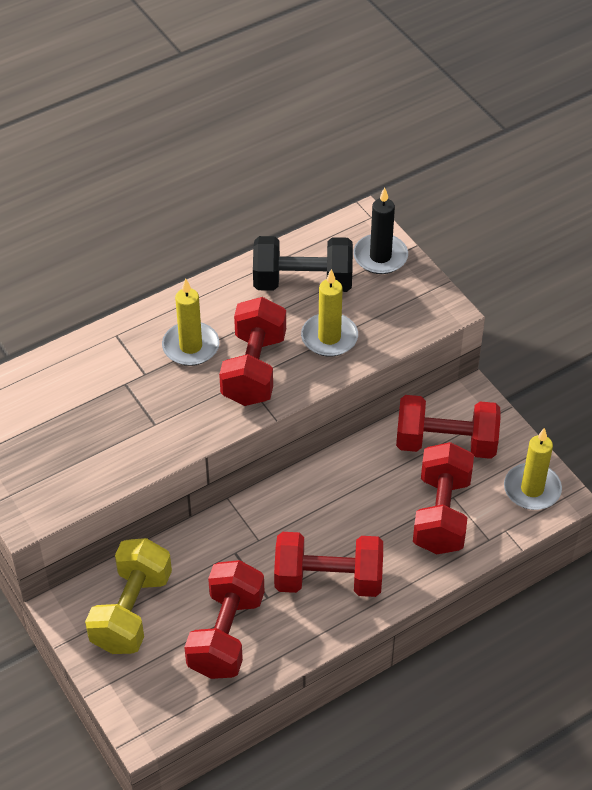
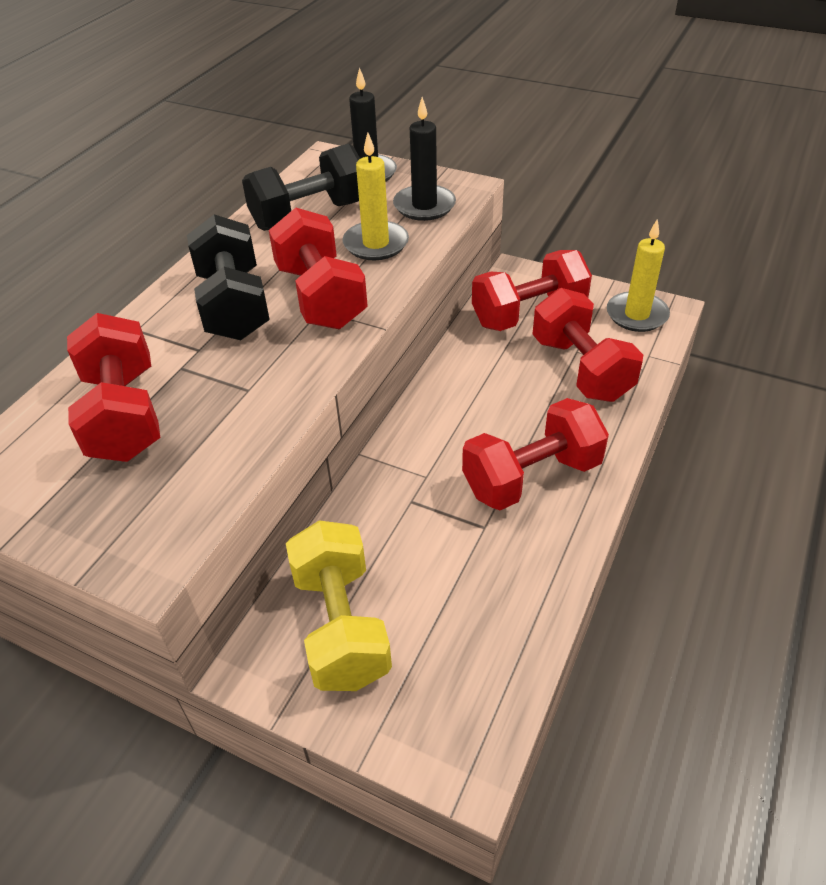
camera: 30 degrees left, 5 degrees down
(191, 346) = (233, 305): yellow candle -> black dumbbell
(226, 634) = (473, 590): red dumbbell -> red dumbbell (124, 415)
(396, 316) = (424, 206): none -> black candle

